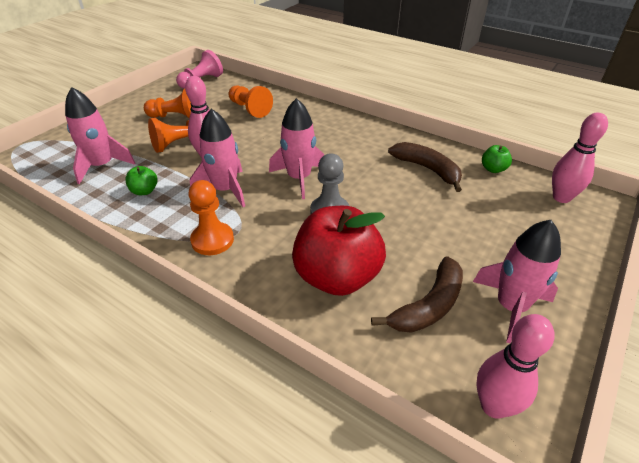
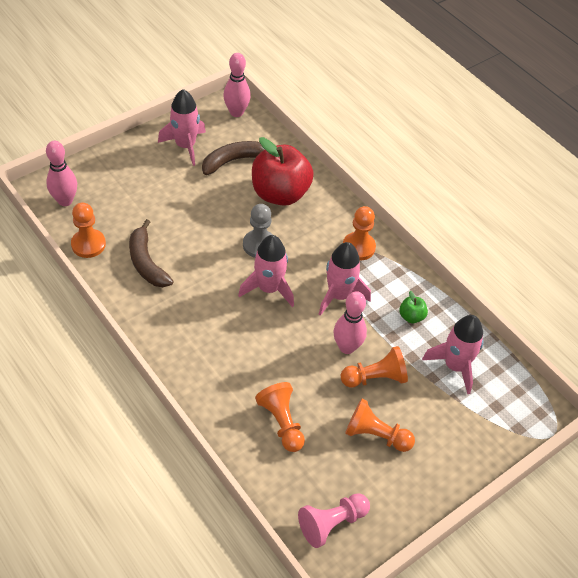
camera: 165 degrees left, 10 degrees up
(493, 169) = (88, 244): green apple -> orange pawn

